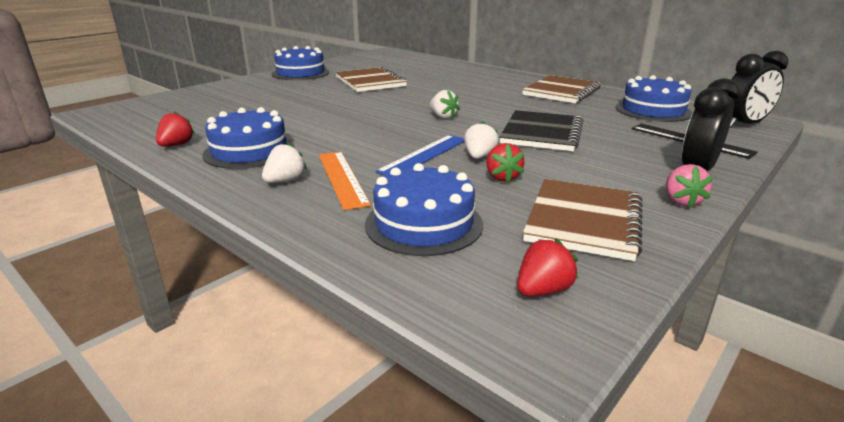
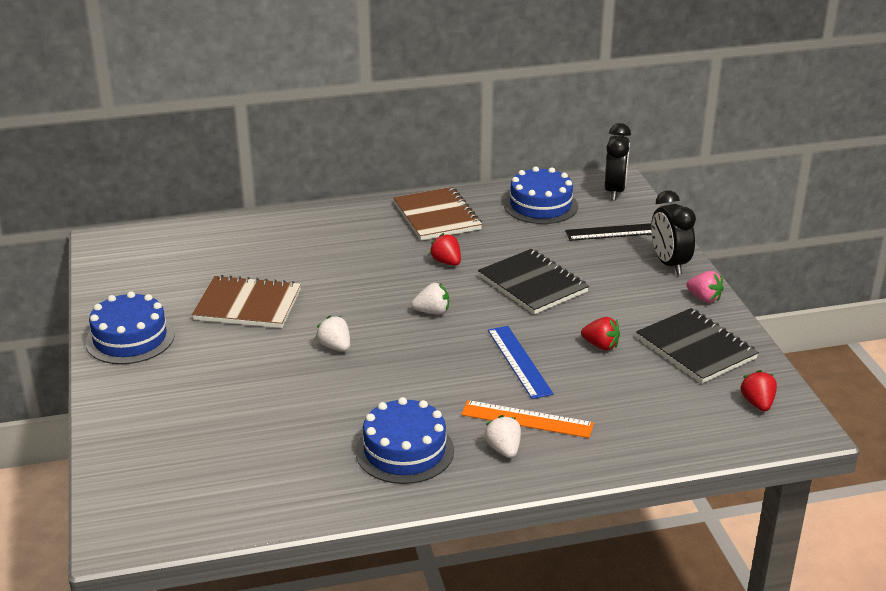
camera: 55 degrees left, 5 degrees up
(176, 145) = (334, 493): red strawberry -> red strawberry (446, 262)
(424, 224) = (643, 411): blue cake -> none
(479, 157) = (551, 337): white strawberry -> white strawberry (335, 347)
(583, 221) = (696, 348): brown notebook -> black notebook

